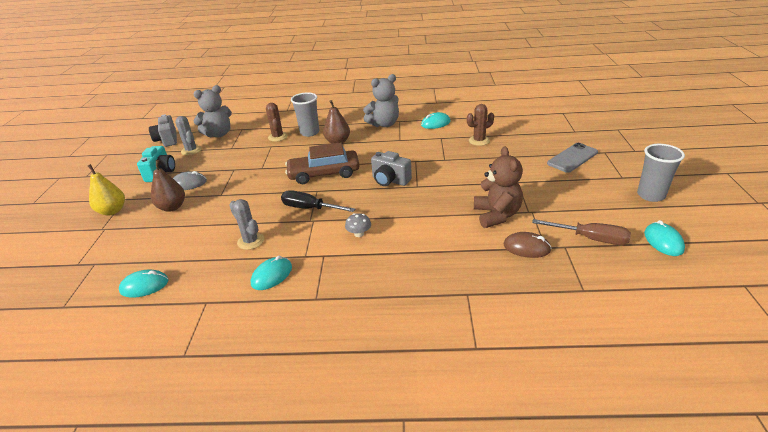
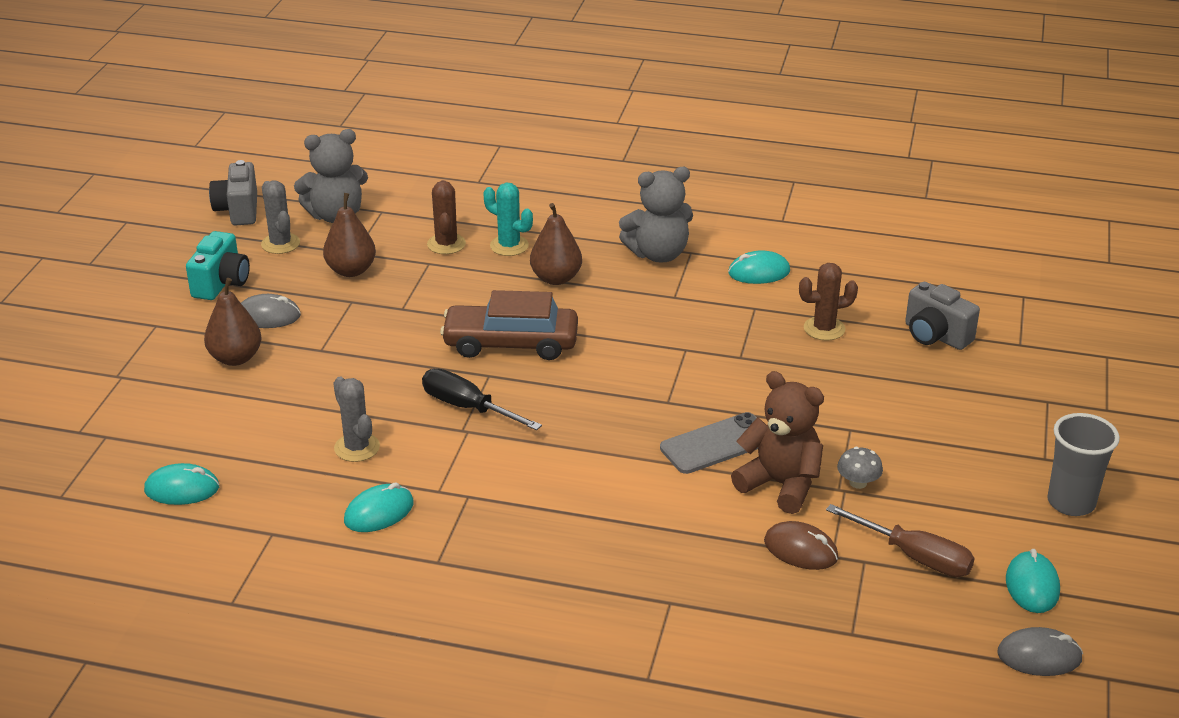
camera: 10 degrees right, 0 degrees up
(112, 211) = (135, 345): yellow pear -> none
(231, 156) = (351, 270): none -> brown pear
(309, 132) = (509, 246): grey cup -> turquoise cactus
(359, 234) = (536, 470): grey mushroom -> grey mushroom (858, 482)
(390, 180) = (624, 381): grey camera -> grey camera (935, 335)
(496, 215) = (780, 484): brown teddy bear -> brown teddy bear turned 60 degrees counterclockwise
(572, 158) = (978, 401): grey phone -> grey phone (717, 444)
(697, 281) = (1039, 656): none -> grey mouse

